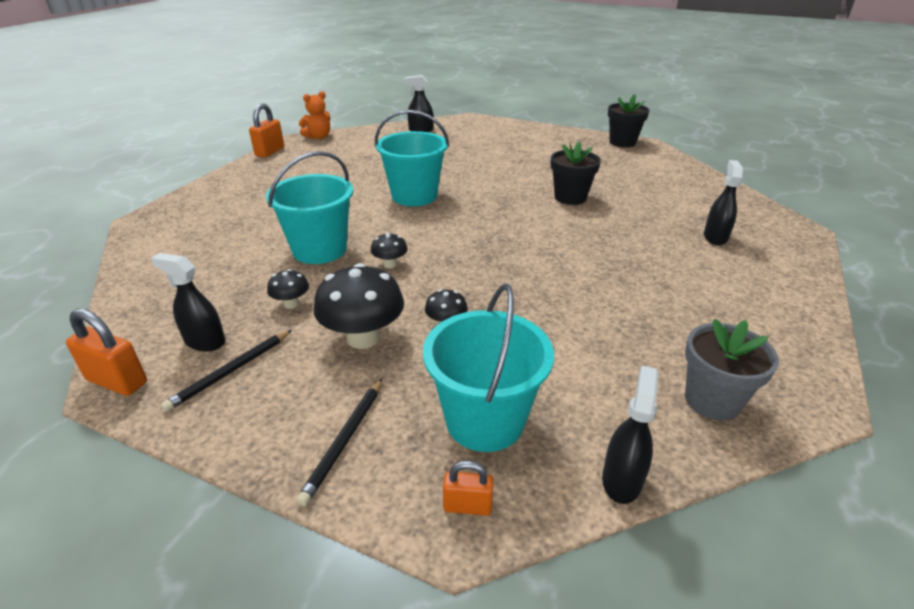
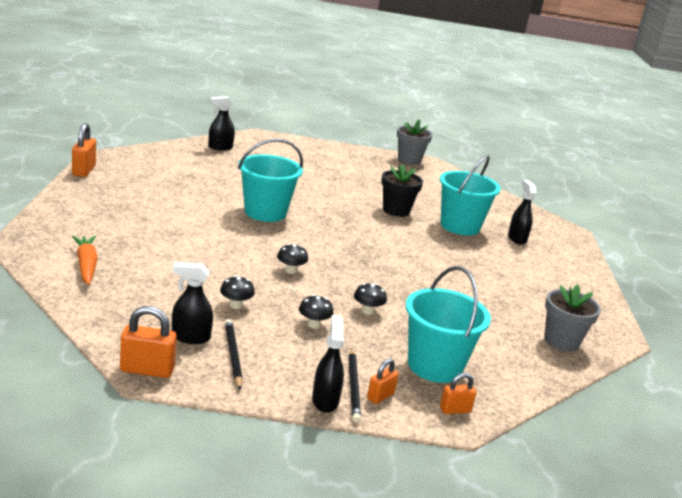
camera: 25 degrees left, 10 degrees down
(179, 246) = (86, 265): none -> orange carrot
(231, 371) = (232, 355): black pencil -> black pencil turned 150 degrees clockwise
(318, 137) = (121, 154): orange teddy bear -> none
(319, 250) = (221, 262): turquoise bucket -> turquoise bucket (460, 226)
(363, 338) = (314, 324): black mushroom -> black mushroom, size x0.51
(370, 463) = (380, 396): none -> orange padlock
(622, 142) = (409, 160): black flower pot -> grey flower pot
(622, 480) = (532, 387): black spray bottle -> black spray bottle (325, 400)

